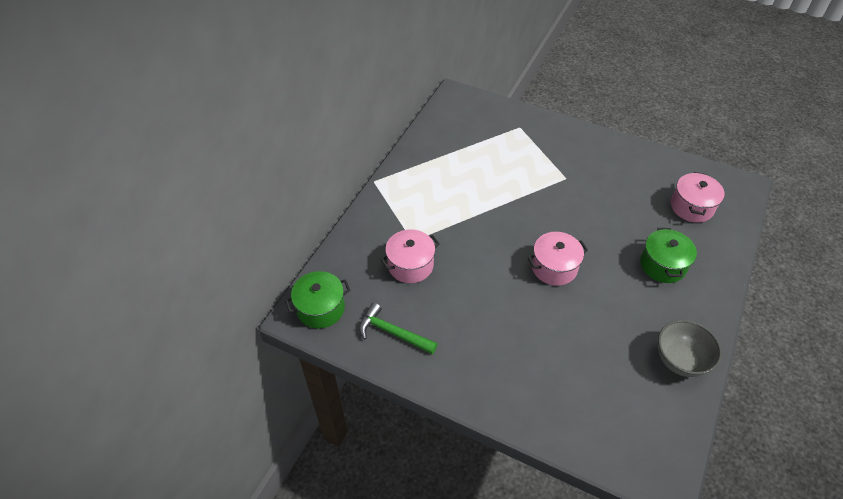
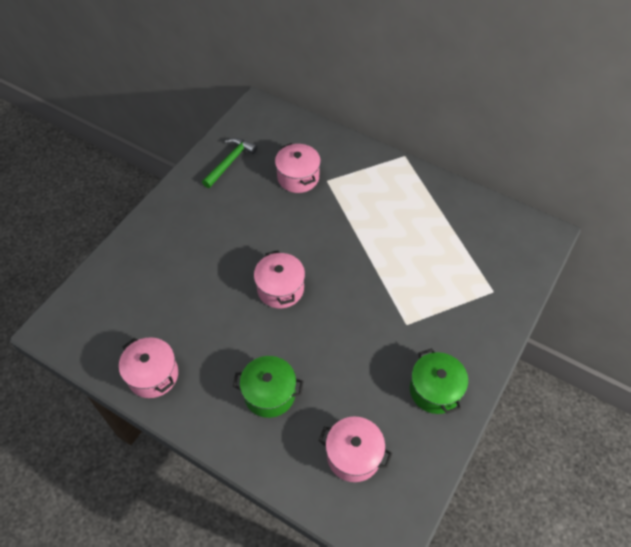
camera: 95 degrees right, 5 degrees up
(320, 308) = (262, 119): green pot -> green pot (435, 390)
(680, 360) = (153, 375): grey bowl -> pink pot

